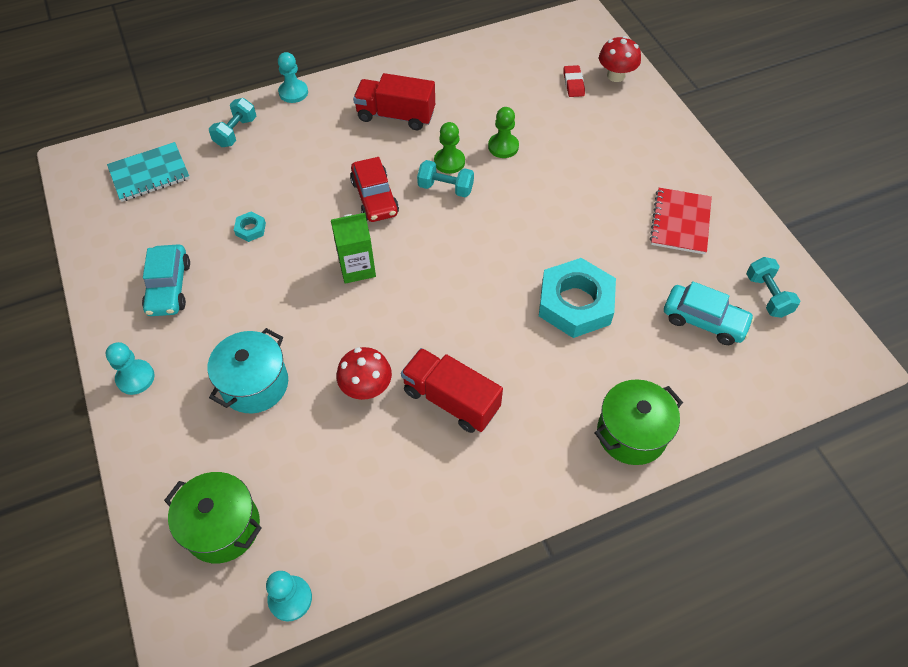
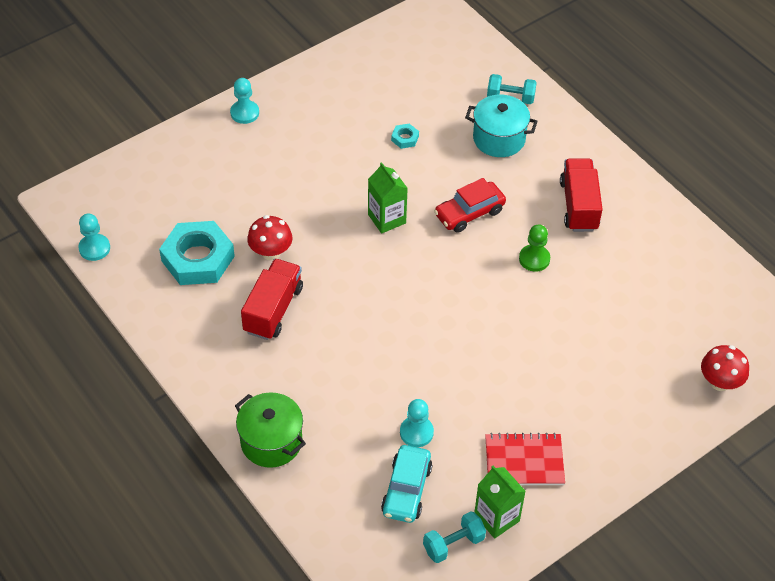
camera: 75 degrees right, 5 degrees down
(149, 173) = (442, 57): turquoise notebook -> none
(169, 287) = (330, 106): turquoise car -> none
(223, 527) = (139, 197): green pot -> none
(255, 384) = (256, 183): turquoise pot -> turquoise pot (499, 139)
(293, 92) = (577, 123): turquoise pawn -> turquoise pawn (416, 432)
(445, 188) = (500, 262): turquoise dumbbell -> none
(503, 147) = (571, 298): green pawn -> none
(573, 83) = (689, 344): red eraser -> none
(575, 303) = (396, 384): turquoise nut -> turquoise nut (198, 258)
(740, 256) = (496, 518): none -> green carton

